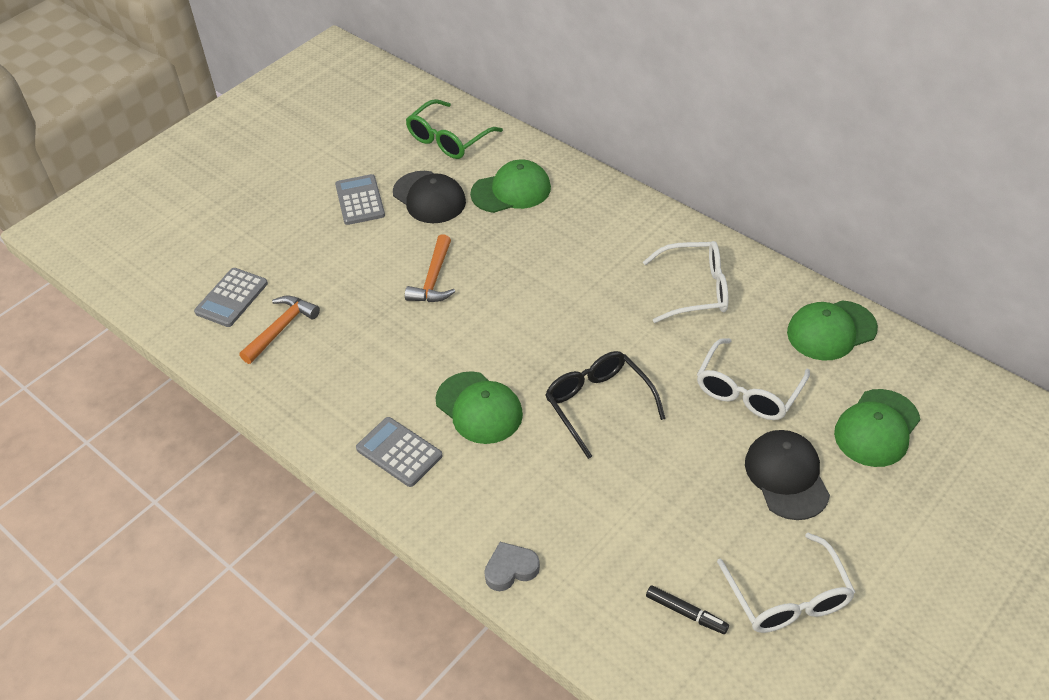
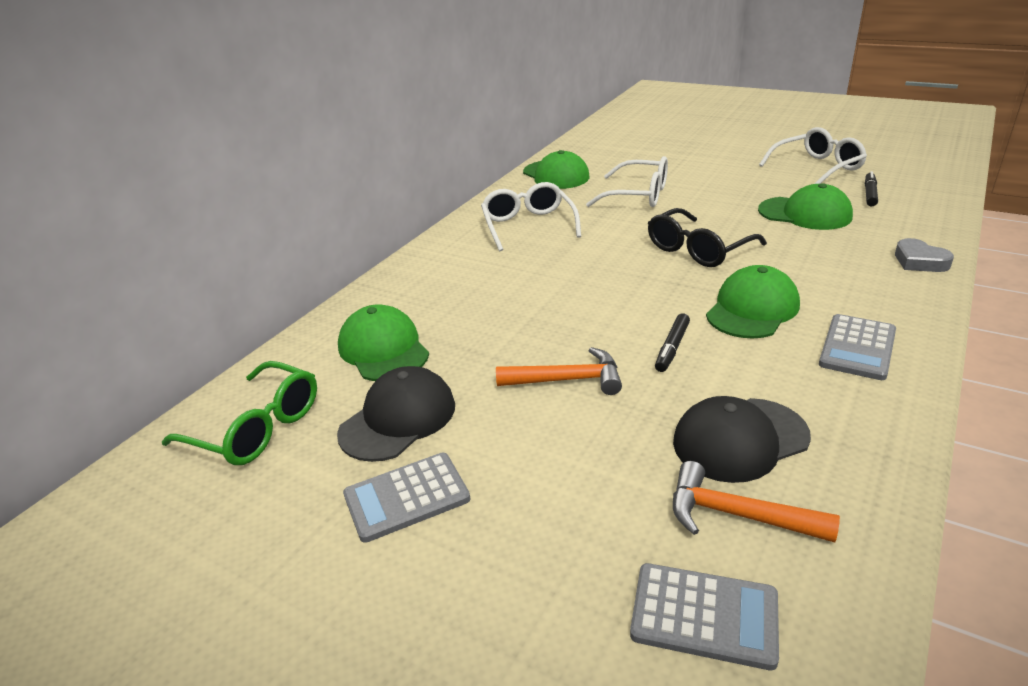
camera: 100 degrees left, 15 degrees down
(447, 343) = (672, 347): none -> black marker
(786, 476) = (713, 176): black cap -> black cap (739, 439)
(876, 428) = (645, 156): green cap -> green cap (805, 214)

